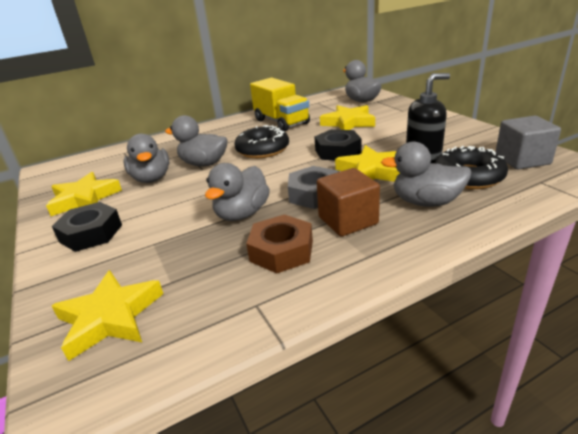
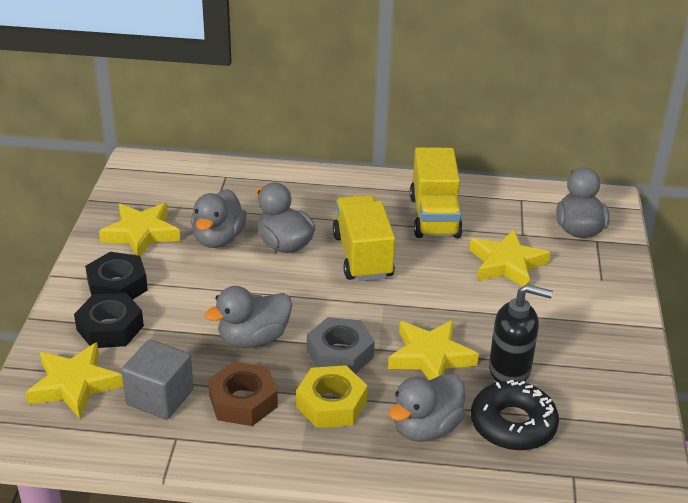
camera: 30 degrees right, 5 degrees up
(262, 149) = (362, 256): black donut -> yellow truck
(337, 151) = (434, 307): black nut -> black nut (110, 328)
(348, 220) = (331, 404): brown cube -> yellow nut
(426, 202) = (426, 428): grey duck -> grey duck turned 90 degrees counterclockwise
(522, 160) = (605, 439): grey cube -> grey cube (160, 397)

